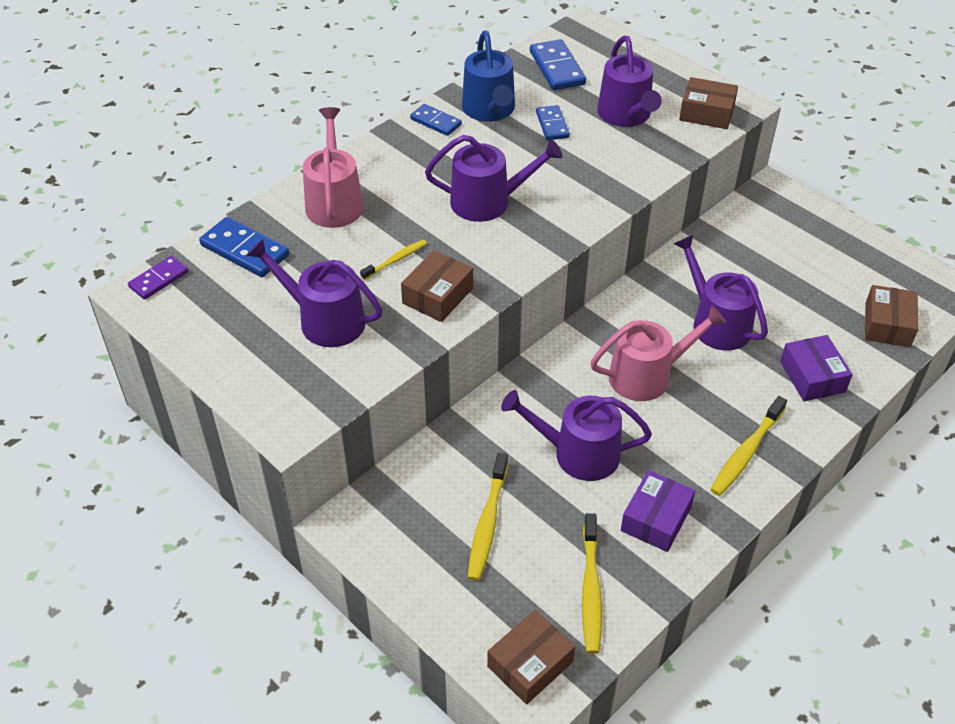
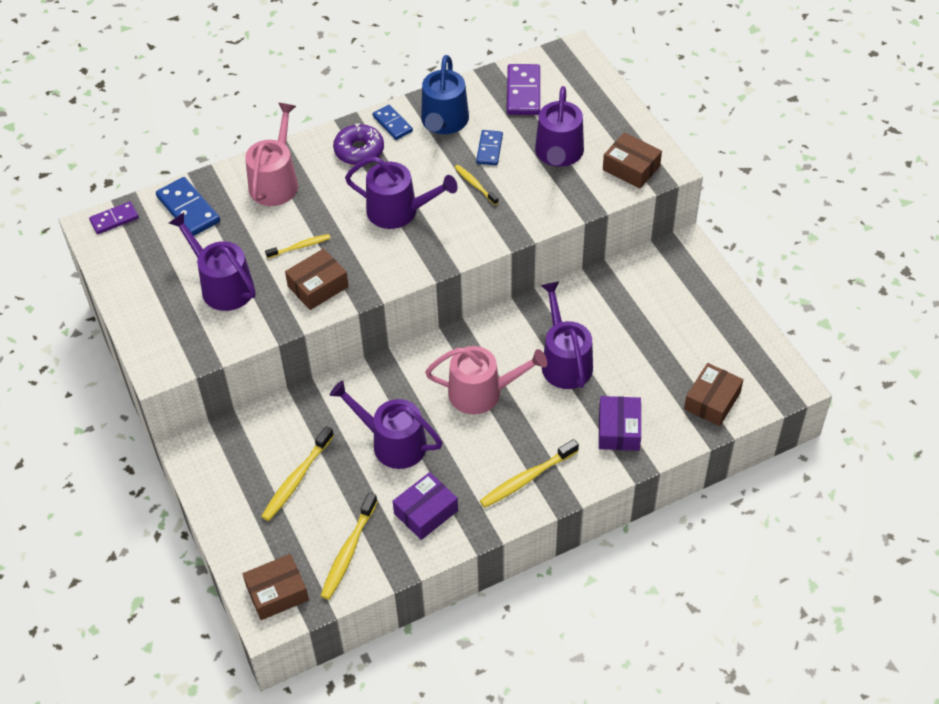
camera: 20 degrees right, 5 degrees up
(413, 153) = (359, 150): none -> purple donut
(556, 160) = (475, 185): none -> yellow toothbrush
(557, 68) = (523, 92): blue domino -> purple domino

